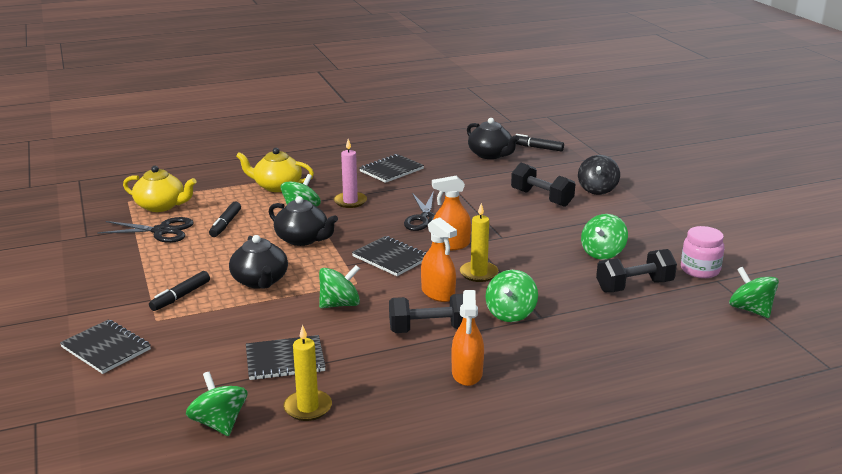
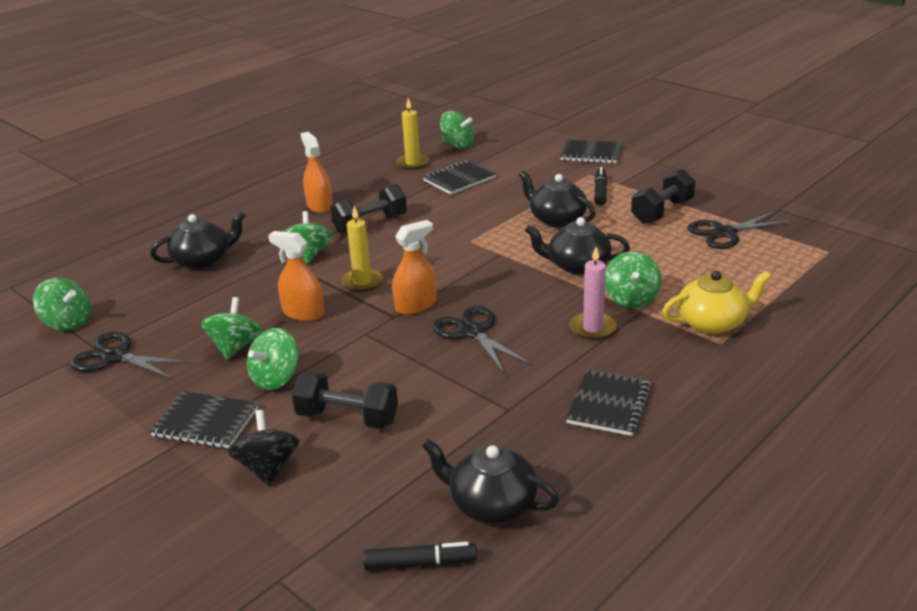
camera: 155 degrees right, 5 degrees up
(161, 206) = (782, 256): yellow teapot -> none
(225, 224) = (679, 257): black marker -> none
(340, 304) = (464, 221): green spinning top -> green spinning top (276, 378)
(391, 258) = (465, 272): black notebook -> black notebook (206, 422)
(438, 293) = (387, 253): orange spray bottle -> orange spray bottle (303, 313)
(618, 338) = (203, 260): none -> black teapot
(634, 286) = (192, 314): black dumbbell -> black dumbbell (662, 211)
(700, 270) = (115, 357): pink jar -> black scissors

